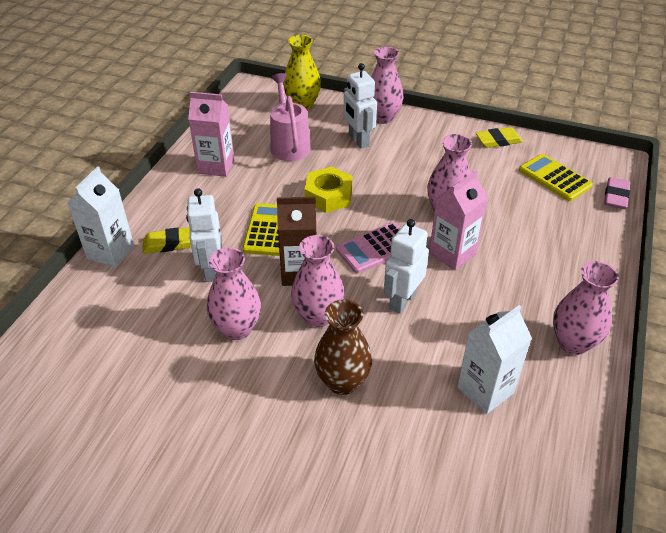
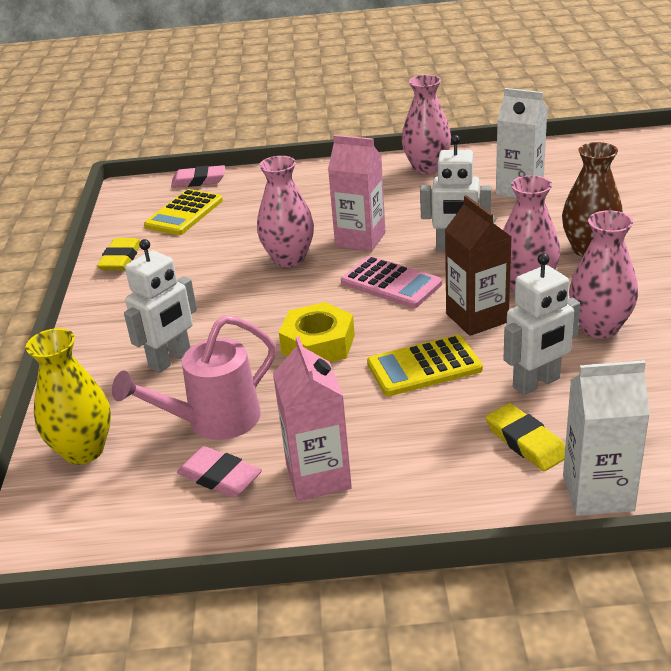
camera: 110 degrees left, 10 degrees down
(245, 138) = (220, 476): none -> pink eraser
(382, 117) = (97, 357): pink vase -> none
(498, 140) = (121, 258): yellow eraser -> yellow eraser turned 45 degrees clockwise

